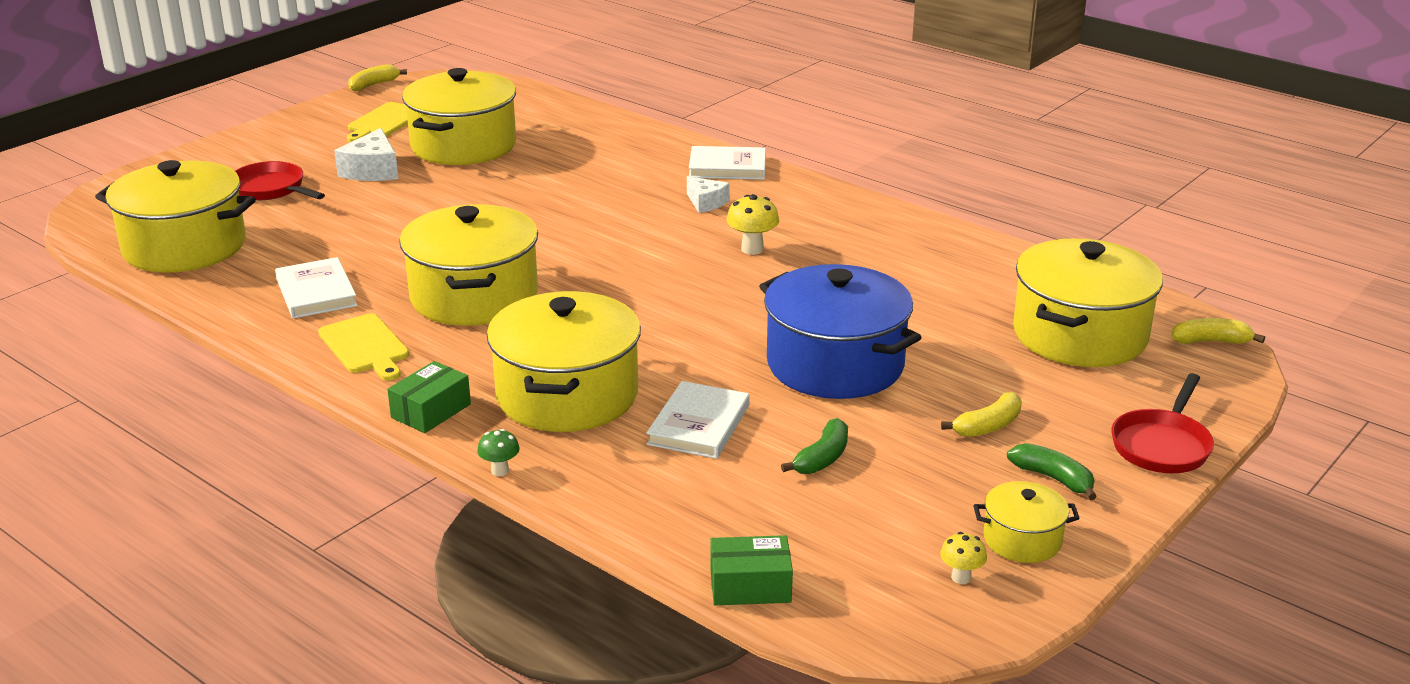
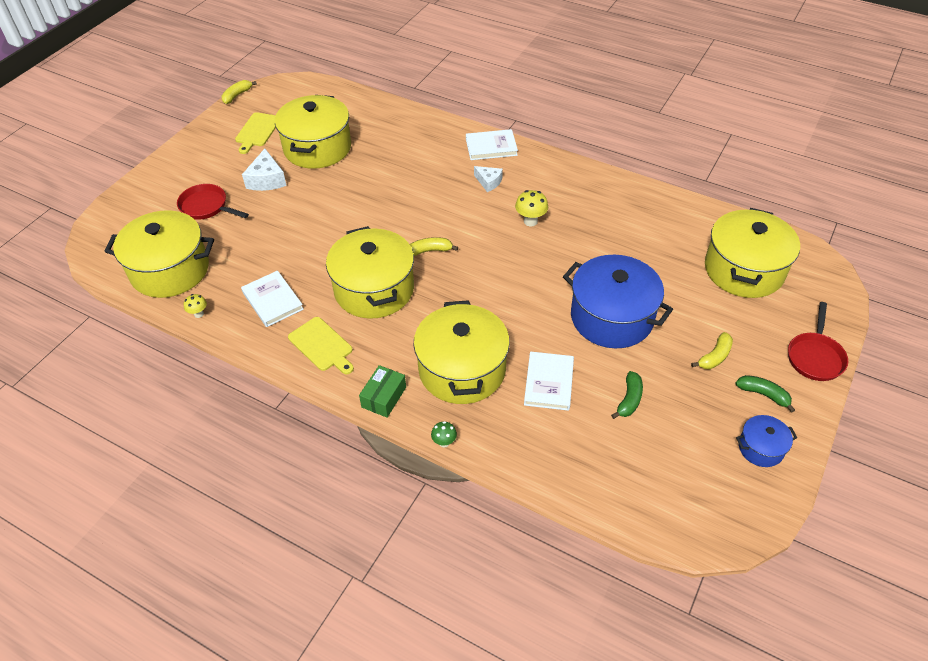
camera: 10 degrees left, 20 degrees up
(750, 586) = (621, 513): green box -> none
(961, 577) = (736, 485): yellow mushroom -> yellow mushroom (199, 314)
(1022, 540) = (761, 448): yellow pot -> blue pot
(1211, 341) = (818, 264): yellow banana -> yellow banana (430, 251)

